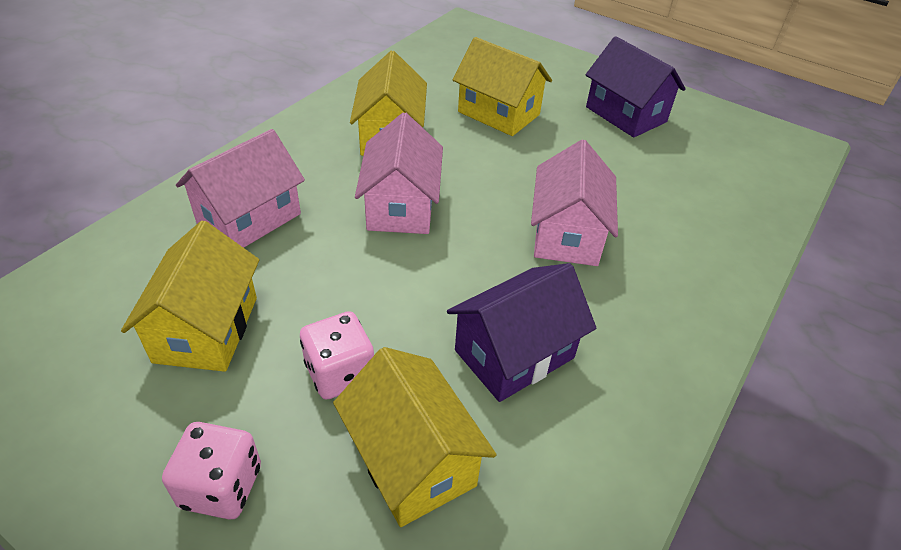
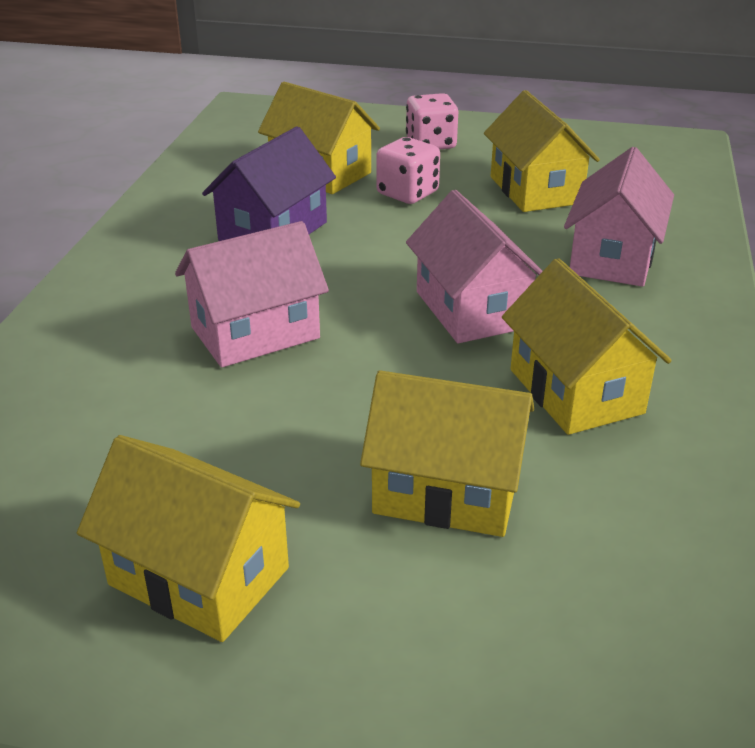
camera: 160 degrees right, 10 degrees down
(567, 234) = (255, 333): pink house -> pink house turned 75 degrees clockwise
(626, 114) = (199, 576): purple house -> yellow house

